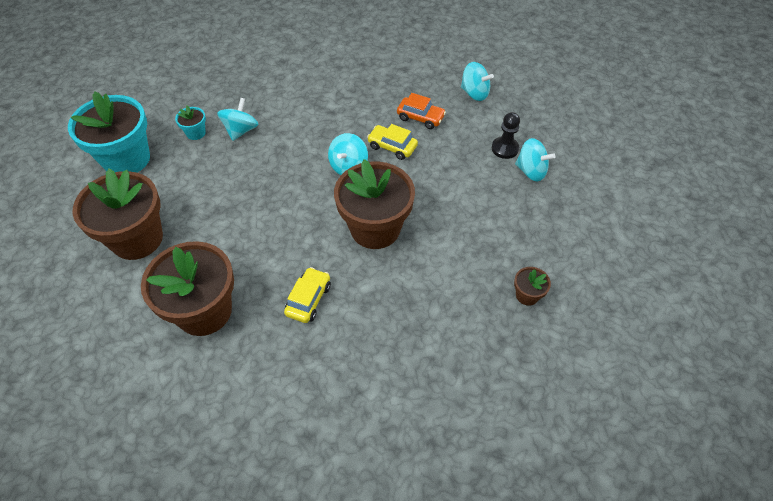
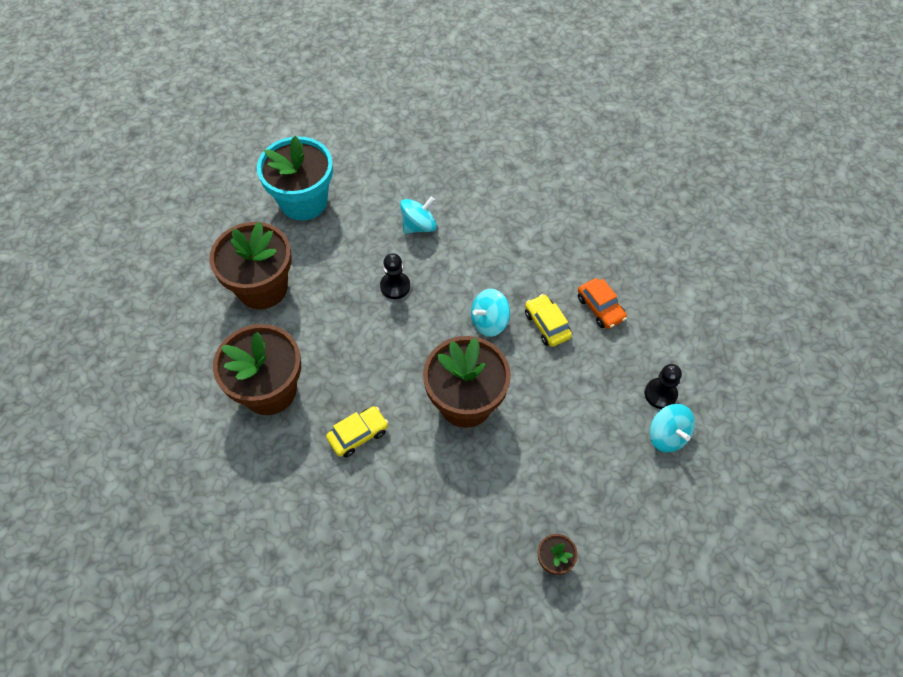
camera: 35 degrees right, 5 degrees up
(196, 133) = (378, 206): turquoise flower pot -> none
(254, 180) = (395, 286): none -> black pawn
(474, 93) = (680, 311): turquoise spinning top -> none

